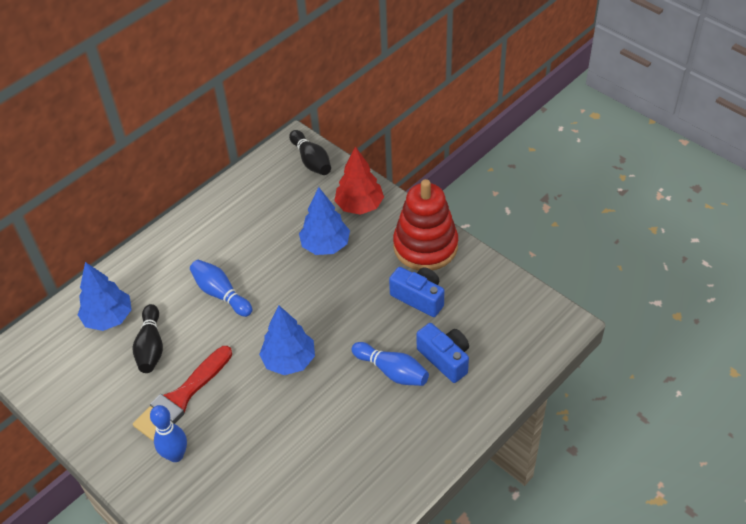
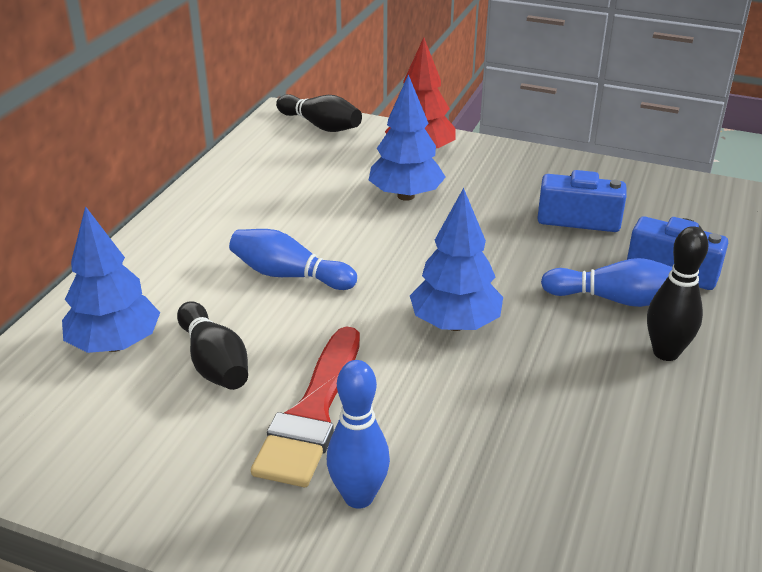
camera: 25 degrees left, 15 degrees down
(391, 419) = (665, 352): none -> black bowling pin
(425, 246) = (540, 171): red stacking toy -> none

